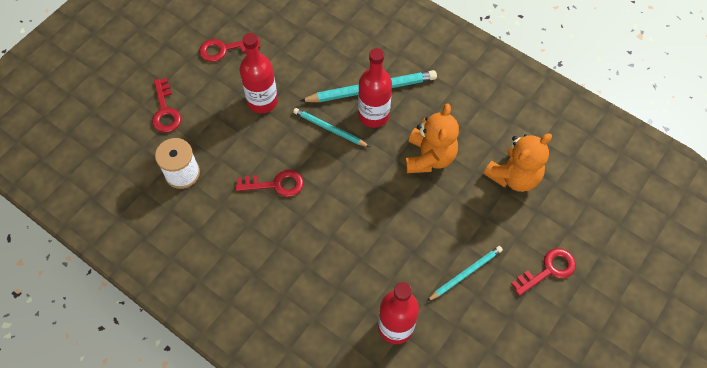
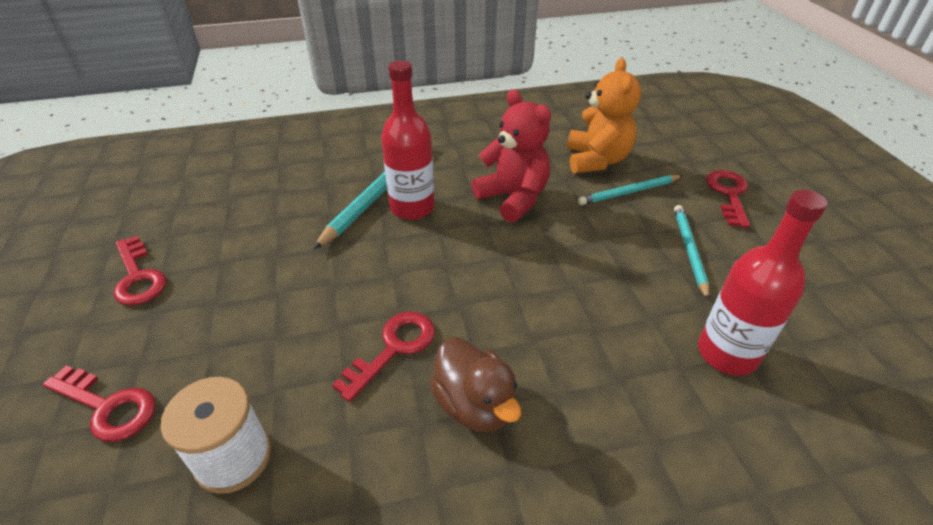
camera: 50 degrees left, 20 degrees down
(224, 49) = (138, 277): red key -> red key turned 60 degrees counterclockwise
(262, 101) = (261, 286): red bottle -> none
(274, 238) = (475, 405): none -> brown duck
(329, 129) = (382, 250): turquoise pencil -> turquoise pencil (629, 192)
(429, 157) = (513, 198): orange teddy bear -> red teddy bear

